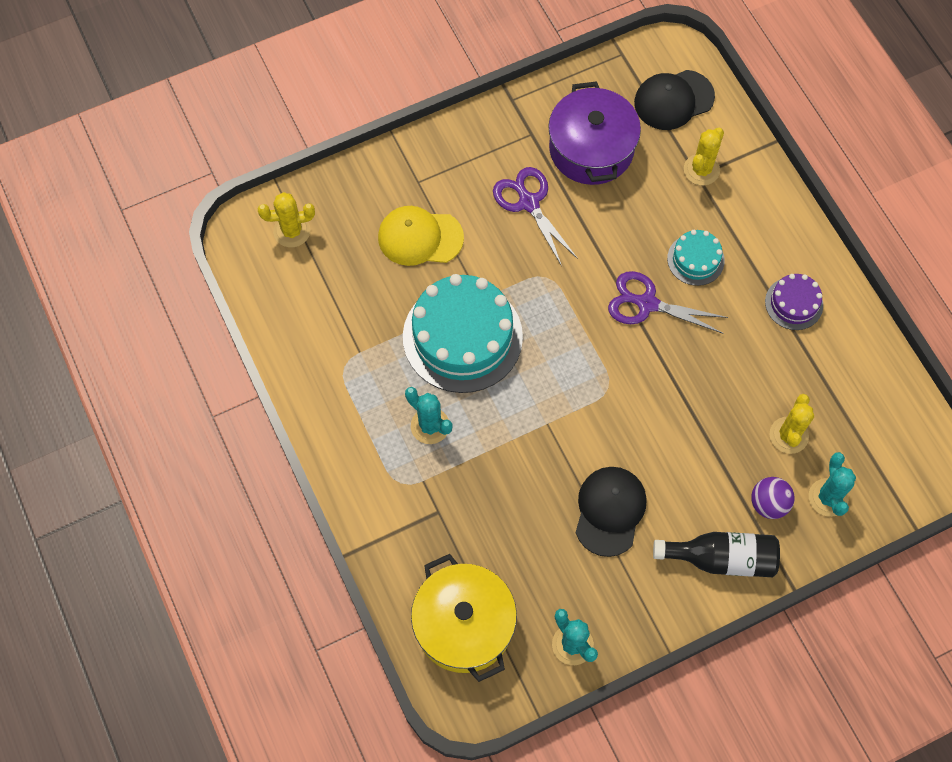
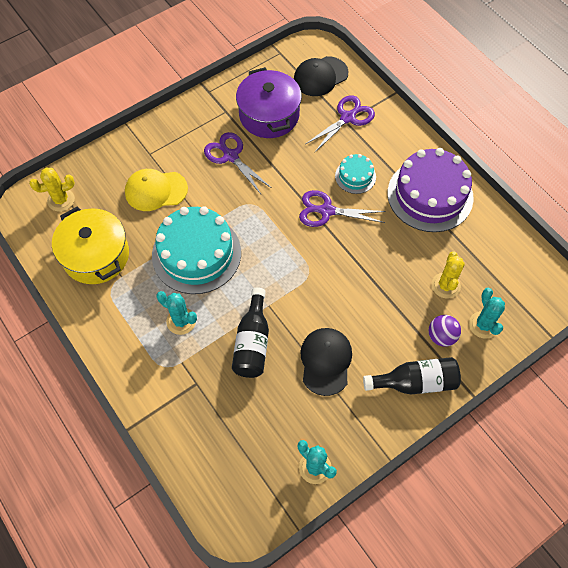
camera: 10 degrees left, 5 degrees down
(464, 625) = (228, 467): yellow pot -> yellow pot (96, 255)
(518, 470) = (252, 343): none -> black bottle
(701, 170) = (348, 118): yellow cactus -> purple scissors
(794, 303) = (430, 195): purple cake -> purple cake, size x2.05

